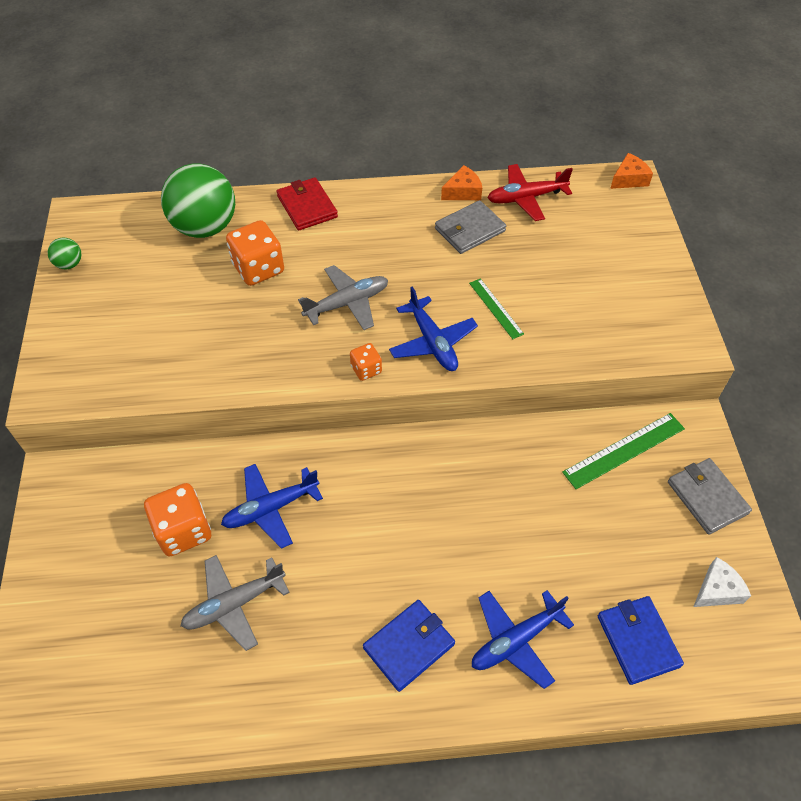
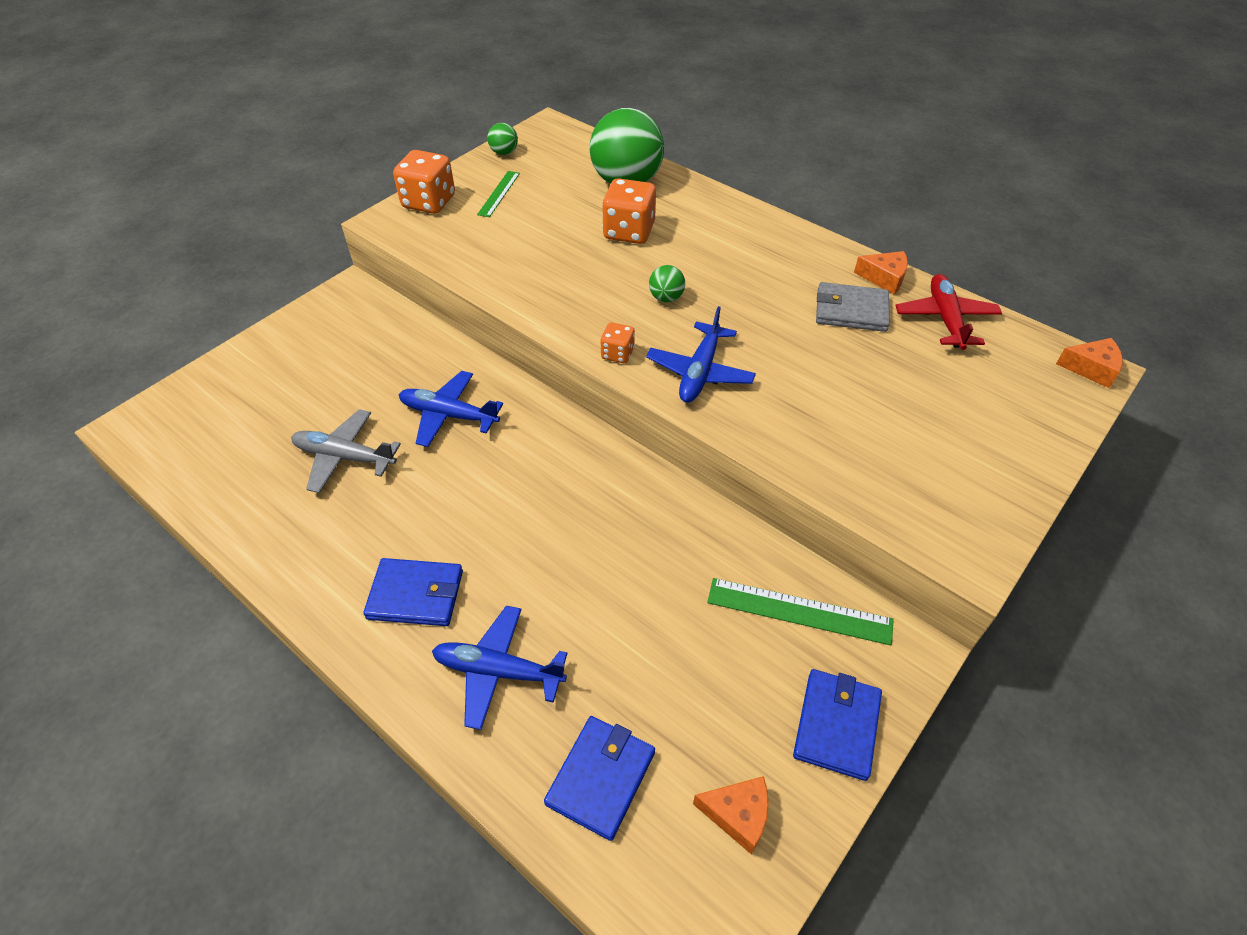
camera: 45 degrees right, 5 degrees down
(183, 531) = (377, 383): orange dice -> orange dice (429, 202)
(307, 206) = (725, 212): red wallet -> none
(347, 303) = (666, 298): grey plane -> green ball
(496, 308) = (794, 385): green ruler -> green ruler (499, 193)
(526, 198) = (945, 319): red plane -> red plane turned 60 degrees clockwise
(707, 497) = (836, 725): grey wallet -> blue wallet
(717, 590) = (737, 814): white cheese -> orange cheese

